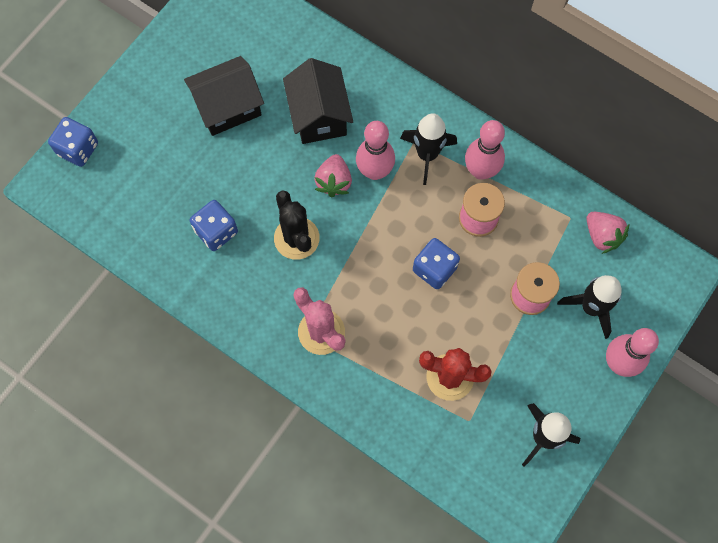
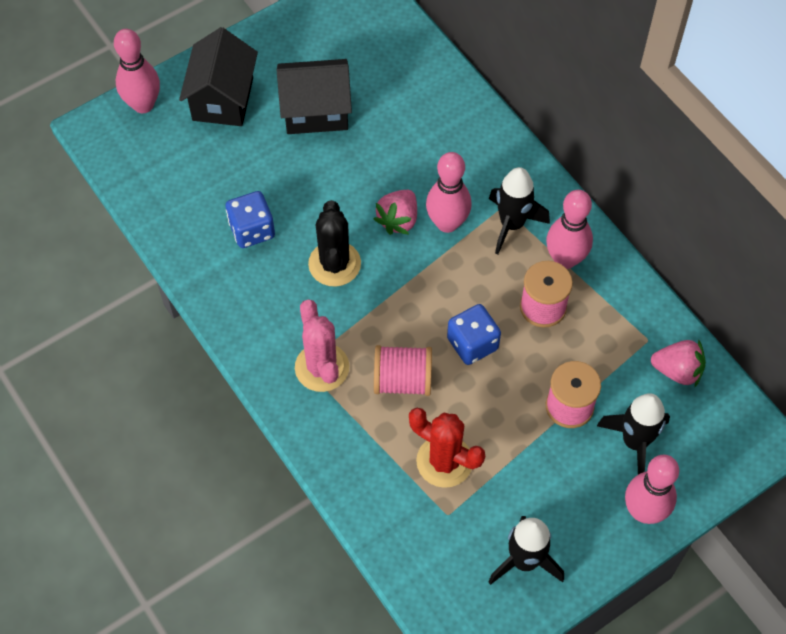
camera: 20 degrees right, 10 degrees down
(78, 149) = (143, 105): blue dice -> pink bowling pin
(319, 116) = (409, 149): black house -> black house (223, 99)
(390, 320) = (402, 380): none -> pink spool
(602, 236) = (677, 370): pink strawberry -> pink strawberry turned 60 degrees counterclockwise

